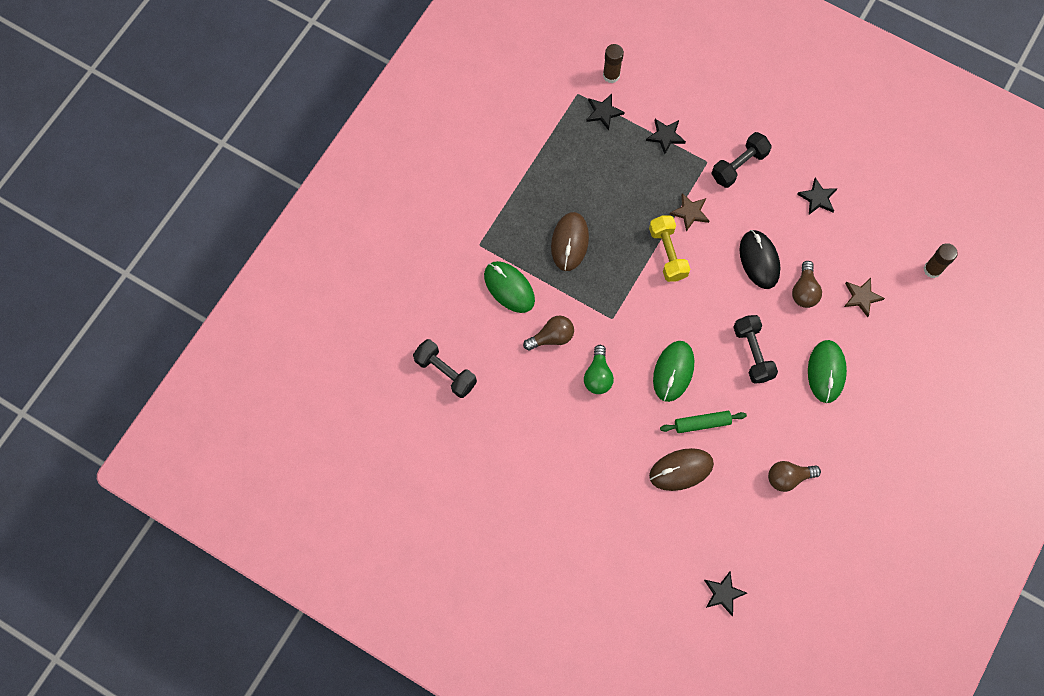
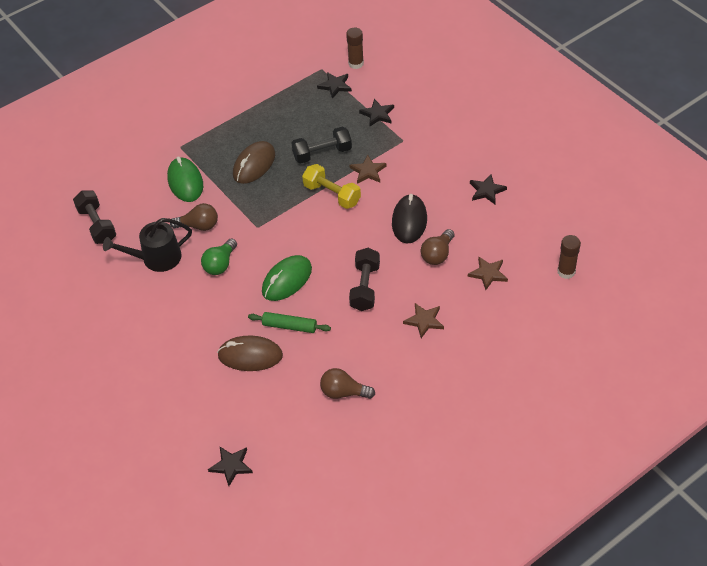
camera: 25 degrees right, 20 degrees down
(529, 391) = (156, 258): none -> black watering can
(667, 253) = (332, 194): yellow dumbbell -> yellow dumbbell turned 60 degrees counterclockwise
(739, 165) = (429, 150): black dumbbell -> black dumbbell (322, 153)
(826, 372) = (424, 321): green mouse -> brown star

